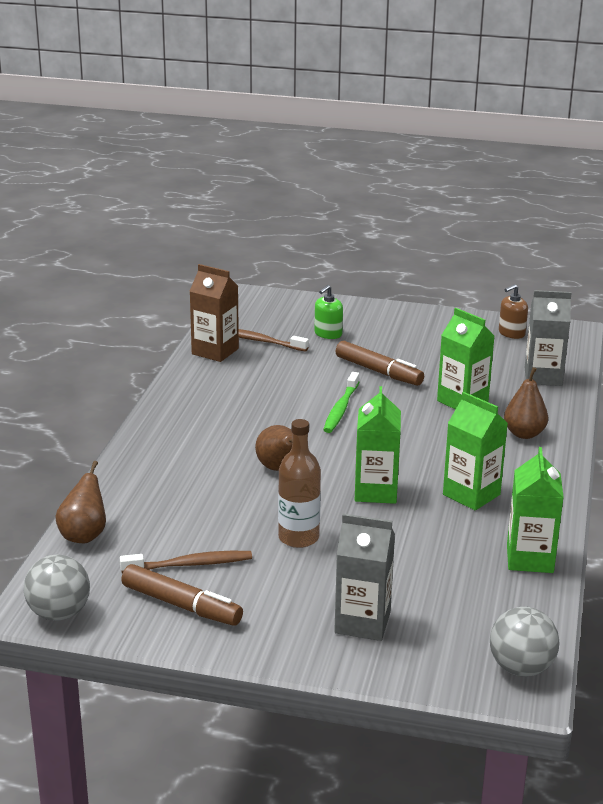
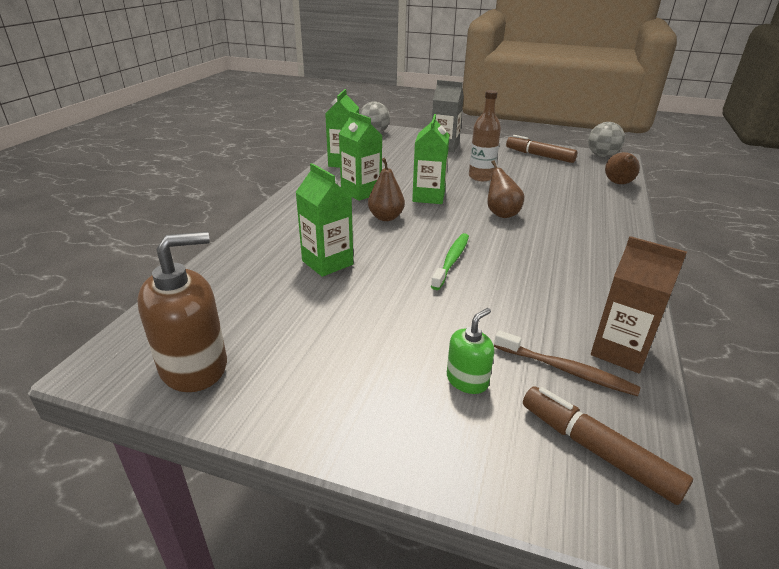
camera: 175 degrees left, 5 degrees up
(190, 564) = (543, 169): brown toothbrush -> none
(378, 371) = (405, 305): brown marker -> brown marker (596, 450)
(511, 333) = (194, 366): brown soap dispenser -> brown soap dispenser, size x1.84
(524, 434) = (291, 230): brown pear -> brown pear (386, 217)
(543, 377) = (219, 288): grey carton -> none

